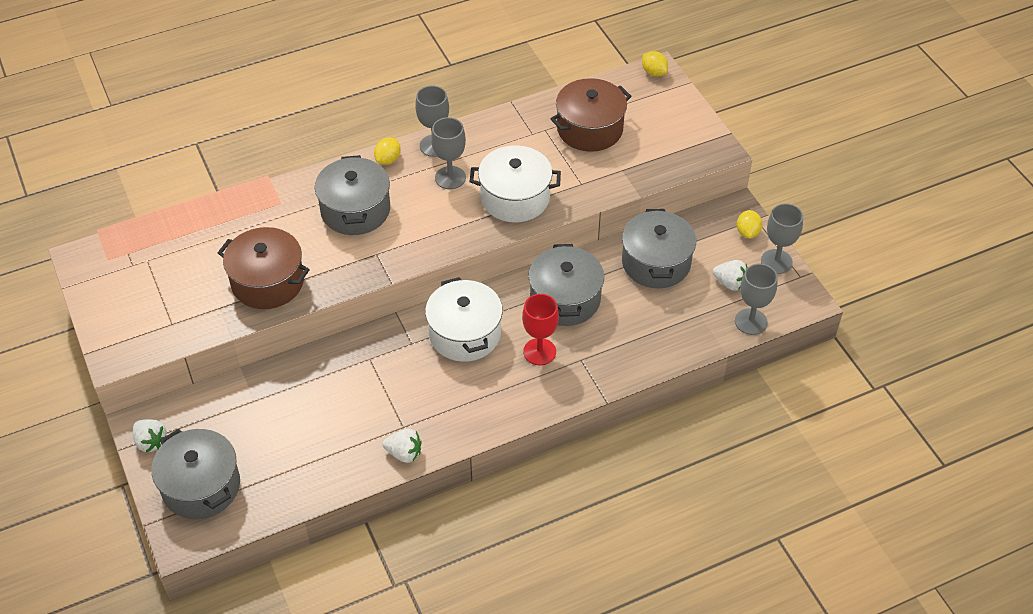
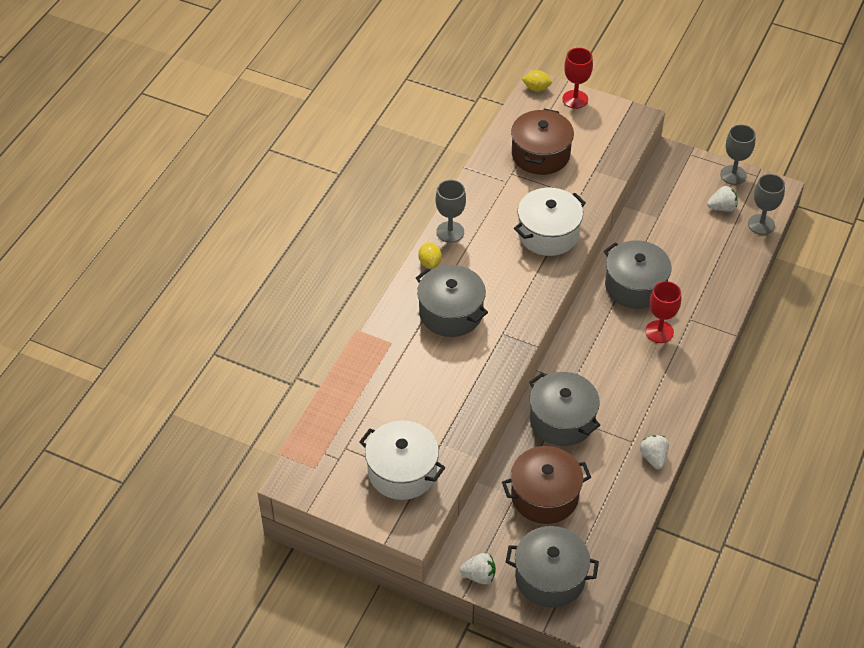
camera: 40 degrees left, 0 degrees up
(268, 282) = (452, 403): brown pot -> brown pot (544, 496)
(404, 453) = (653, 457): white strawberry -> white strawberry turned 75 degrees counterclockwise
(450, 178) = (488, 247): grey goblet -> none
(465, 334) = (599, 353): white pot -> white pot (402, 471)
(656, 263) = (663, 224): grey pot -> grey pot (562, 420)
(678, 101) = (575, 99): none -> red goblet
(747, 232) = (695, 166): yellow lemon -> none

